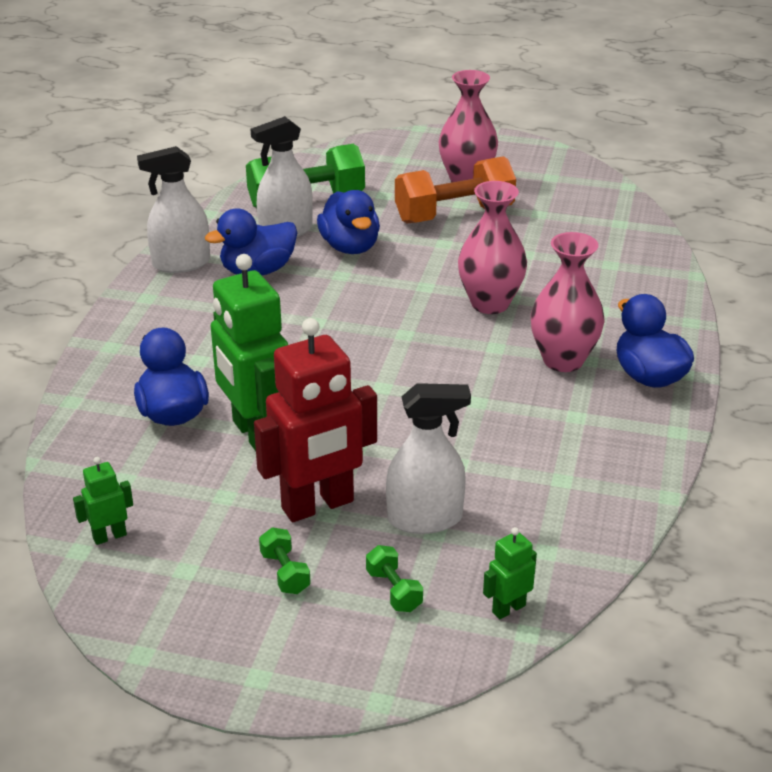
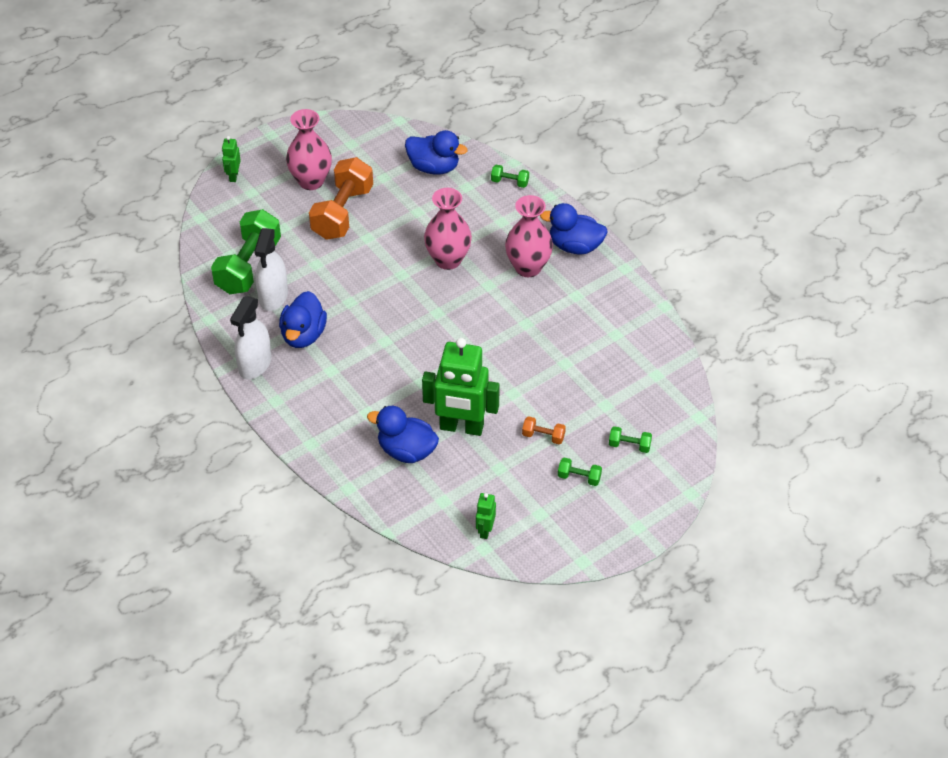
camera: 50 degrees left, 15 degrees up
(318, 506) = (543, 436): red robot -> orange dumbbell
(350, 247) = (324, 279): blue duck -> blue duck (434, 167)
(425, 518) = (592, 402): white spray bottle -> none
(508, 608) = (678, 413): green robot -> green robot (233, 176)
(664, 287) = (509, 182): none -> green dumbbell

